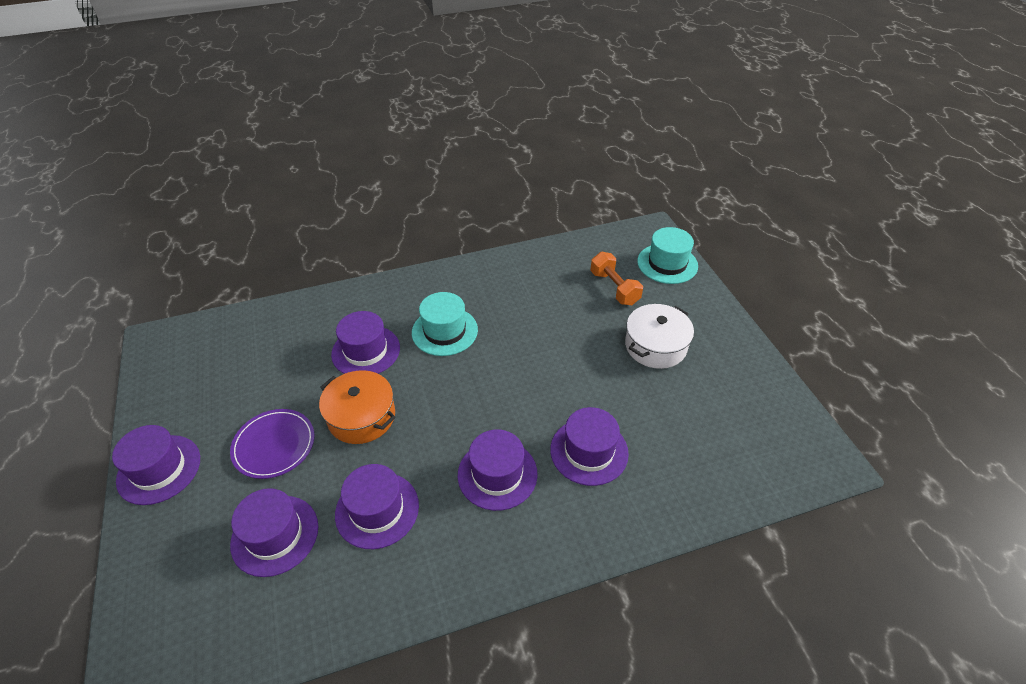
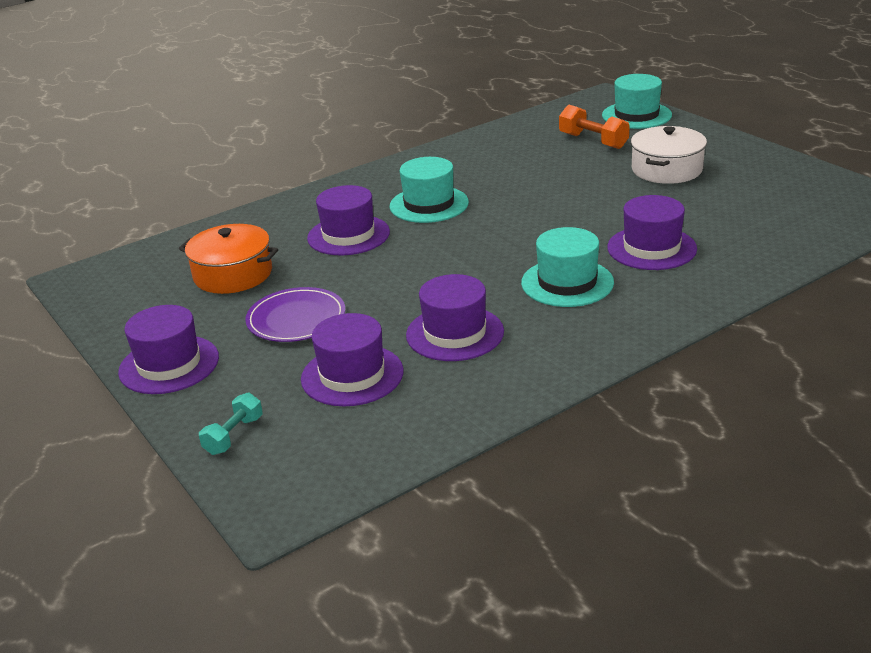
camera: 15 degrees left, 15 degrees down
(154, 578) = (234, 435): none -> turquoise dumbbell
(361, 416) = (383, 279): orange pot -> orange pot (233, 274)
(497, 474) = (567, 283): purple hat -> turquoise hat

